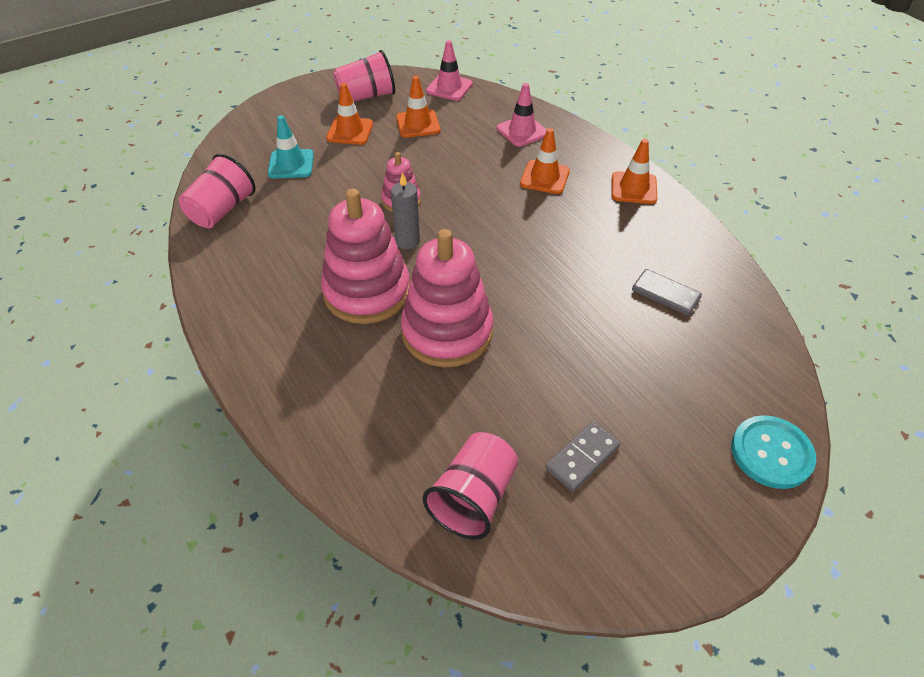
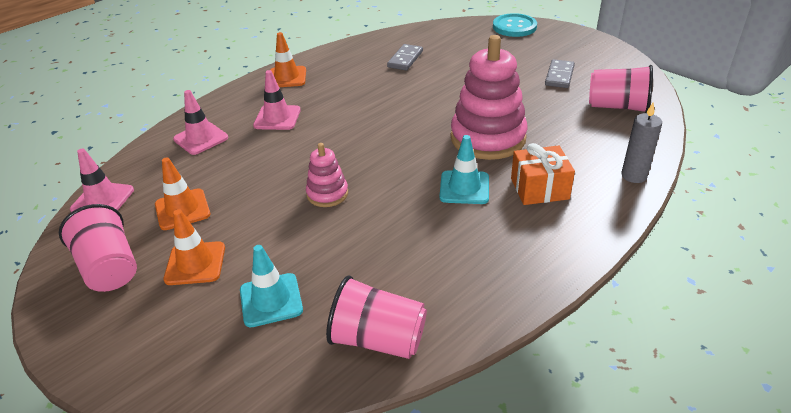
camera: 100 degrees left, 10 degrees down
(337, 350) = (539, 188): none -> orange gift
(367, 292) = (464, 188): pink stacking toy -> turquoise traffic cone
(407, 241) = (388, 178): grey candle -> grey candle (634, 176)
(544, 177) = (277, 118): orange traffic cone -> pink traffic cone
(582, 457) = (559, 76): grey domino -> grey domino turned 75 degrees clockwise

